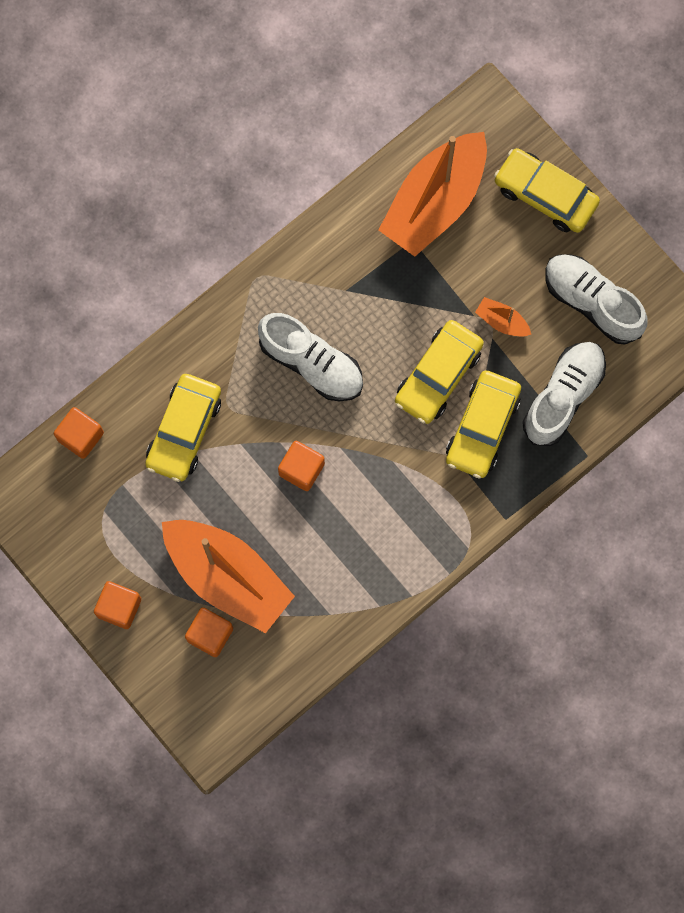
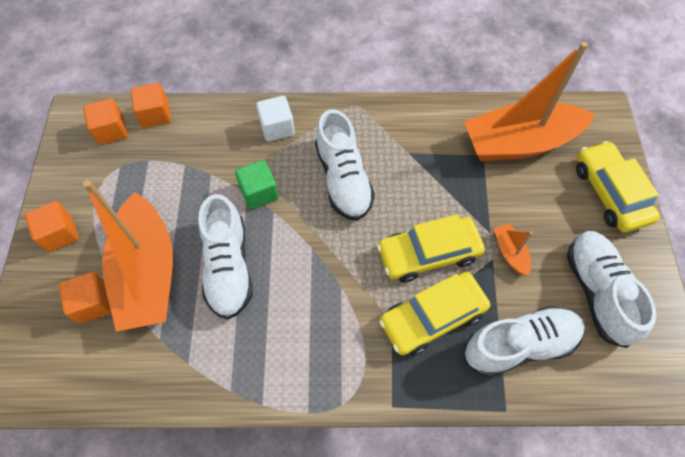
camera: 40 degrees right, 15 degrees down
(184, 430) = (219, 158): yellow car -> none
(206, 359) = (277, 128): none -> white cube
(251, 435) = (259, 193): none -> green cube
(288, 518) = (228, 267): none -> white shoe
(301, 469) = (270, 241): orange cube -> orange cube (111, 131)

